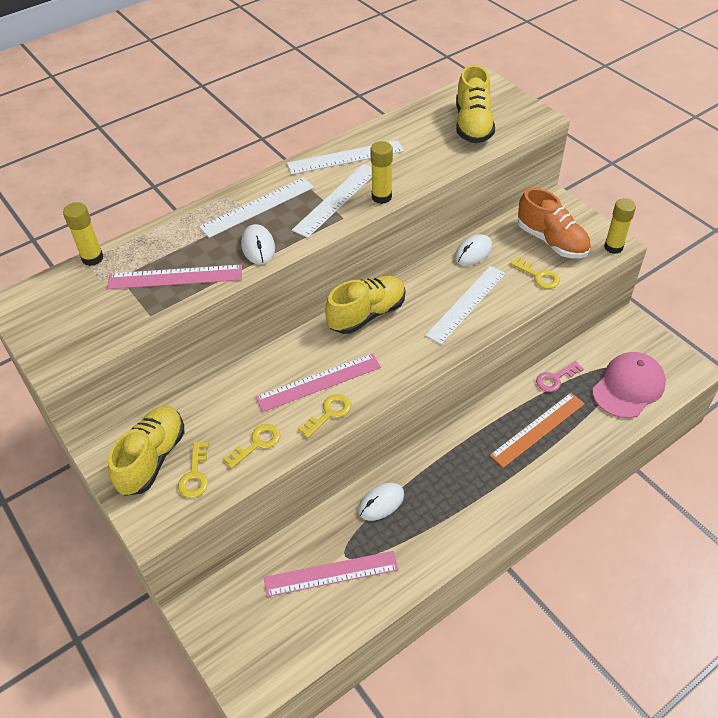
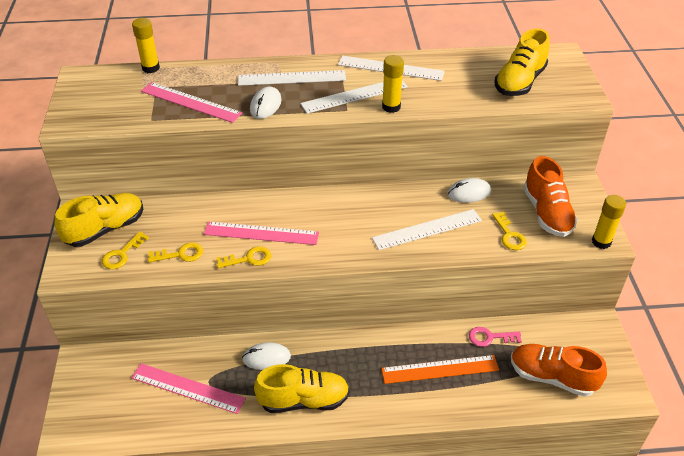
camera: 30 degrees right, 5 degrees down
(367, 314) = (340, 202): yellow shoe -> yellow shoe (304, 400)
(628, 387) = (552, 377): pink cap -> orange shoe

